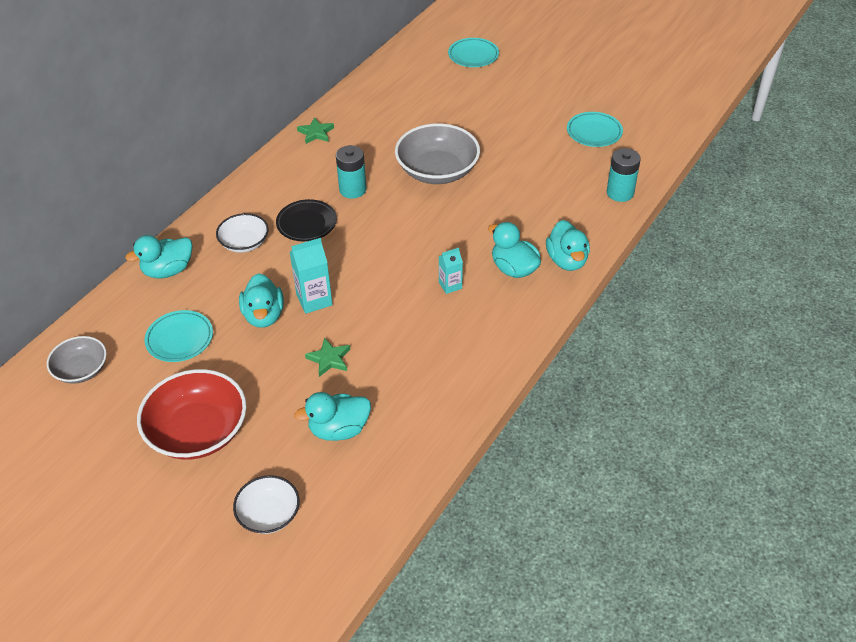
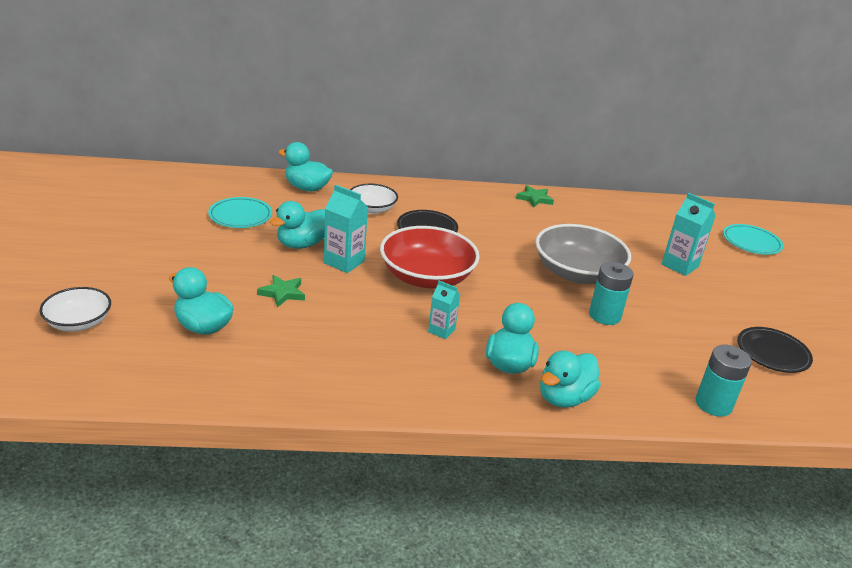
camera: 50 degrees right, 15 degrees down
(81, 369) = (174, 188): grey bowl -> none
(198, 431) = (149, 257): red bowl -> red bowl (426, 277)
(352, 190) = (494, 237): turquoise battery -> turquoise battery (604, 316)
(471, 111) = (679, 265): none -> turquoise carton
(594, 132) = (772, 353): turquoise plate -> black plate

